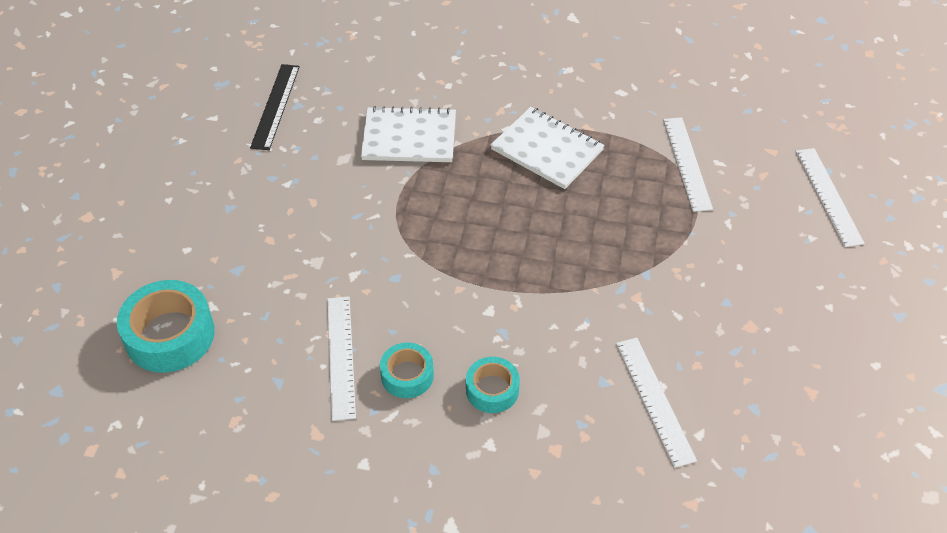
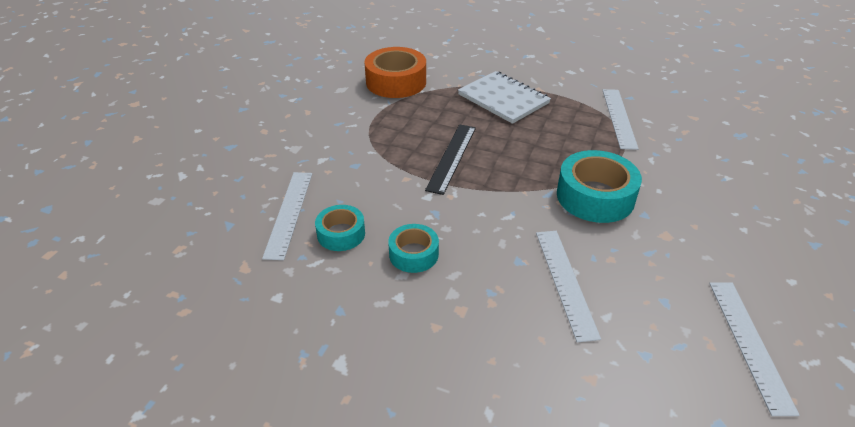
camera: 10 degrees right, 10 degrees down
(170, 335) = (156, 182): turquoise tape -> turquoise tape (595, 196)
(275, 106) = (302, 56): black ruler -> black ruler (451, 157)
(409, 137) = (396, 82): white notebook -> orange tape
(828, 196) = (744, 151): white ruler -> white ruler (749, 343)

